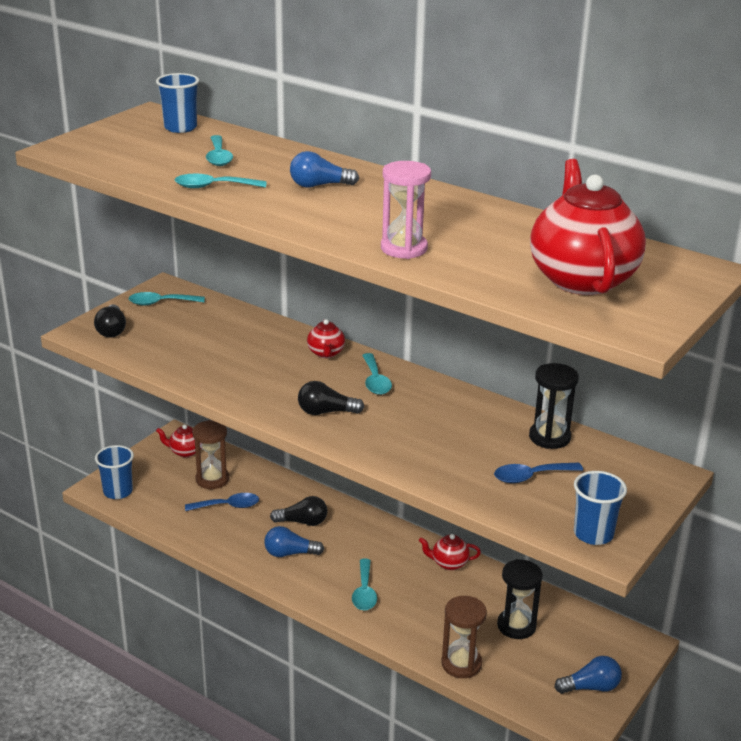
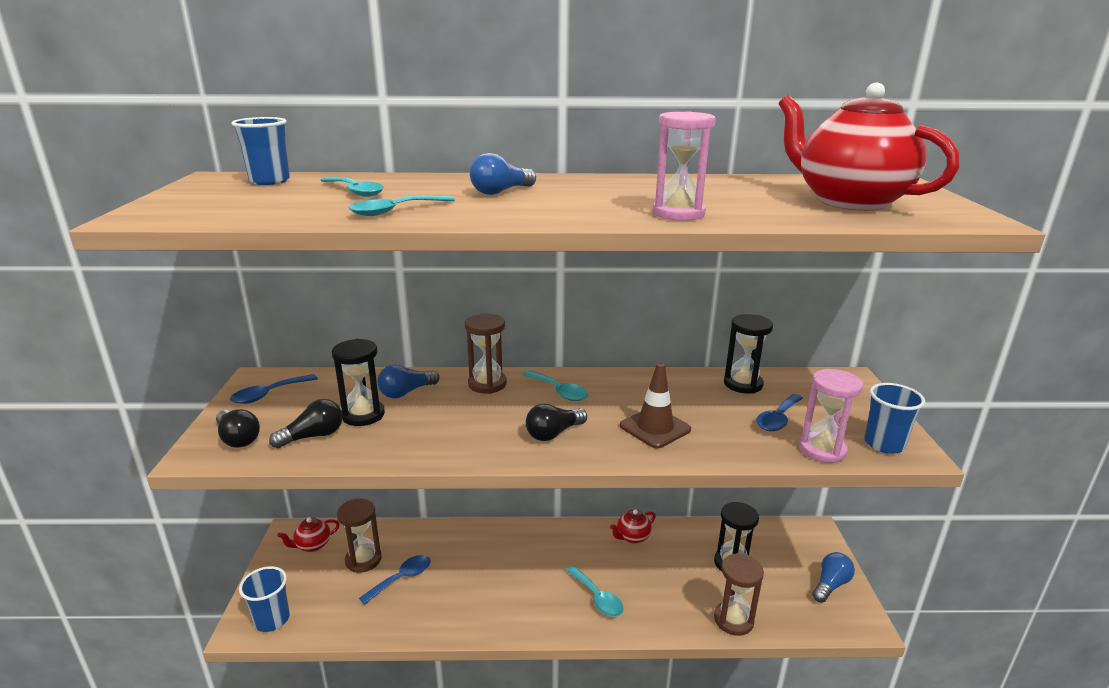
camera: 35 degrees left, 5 degrees down
(161, 303) = (269, 394): turquoise spoon -> blue spoon
(207, 344) = (363, 415): none -> black hourglass
(290, 553) = (501, 595): blue light bulb -> blue light bulb (406, 392)
(302, 522) = (484, 560): black light bulb -> black light bulb (313, 436)
(326, 353) = (487, 384): red teapot -> brown hourglass
(412, 440) = (655, 428): none -> brown traffic cone
(527, 514) = (822, 450): none -> pink hourglass

